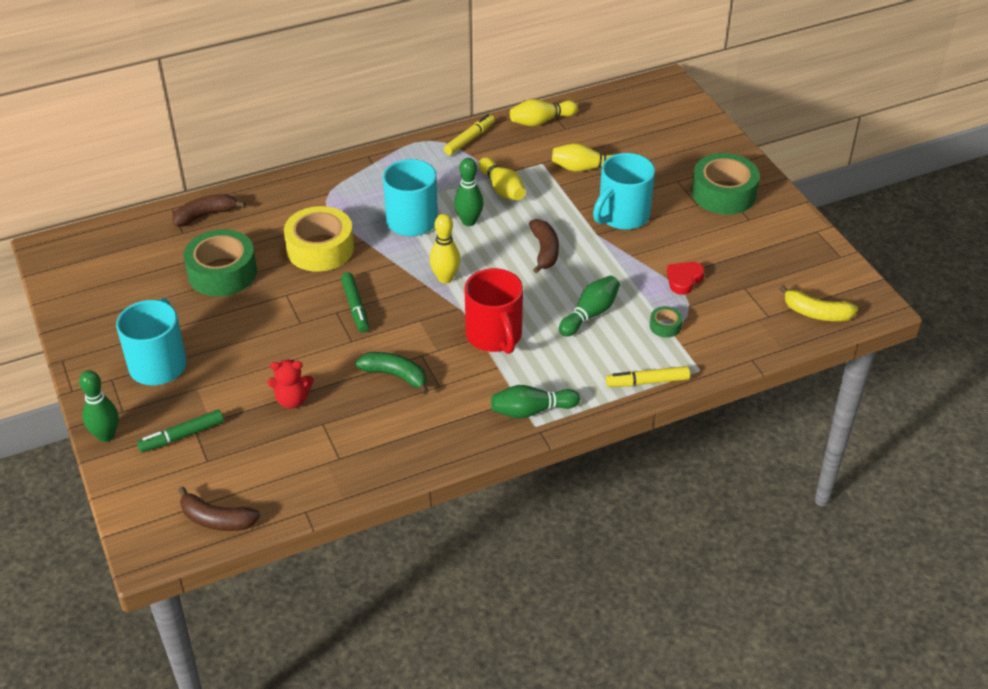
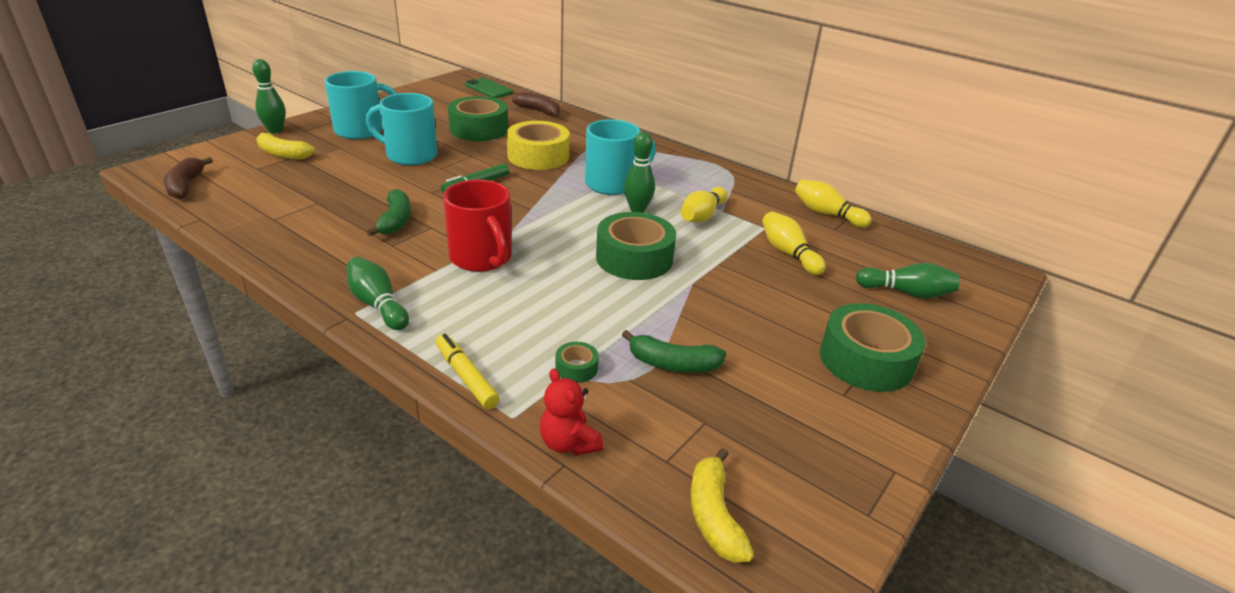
camera: 60 degrees right, 10 degrees down
(105, 235) = (489, 89): none -> green phone
(182, 436) = (283, 154): green marker -> yellow banana
(292, 400) = (342, 184): red teddy bear -> red teddy bear (568, 443)
(445, 278) = (547, 215): yellow bowling pin -> none
(469, 139) = (752, 186): yellow marker -> none
(494, 336) = (482, 258): red mug -> red mug turned 75 degrees counterclockwise
(544, 251) = (634, 258): brown banana -> green tape
(590, 314) = (557, 308): green bowling pin -> green bowling pin (906, 293)
(622, 216) = (739, 293): turquoise mug -> turquoise mug (410, 155)
(684, 280) = (673, 364): red heart -> green banana

